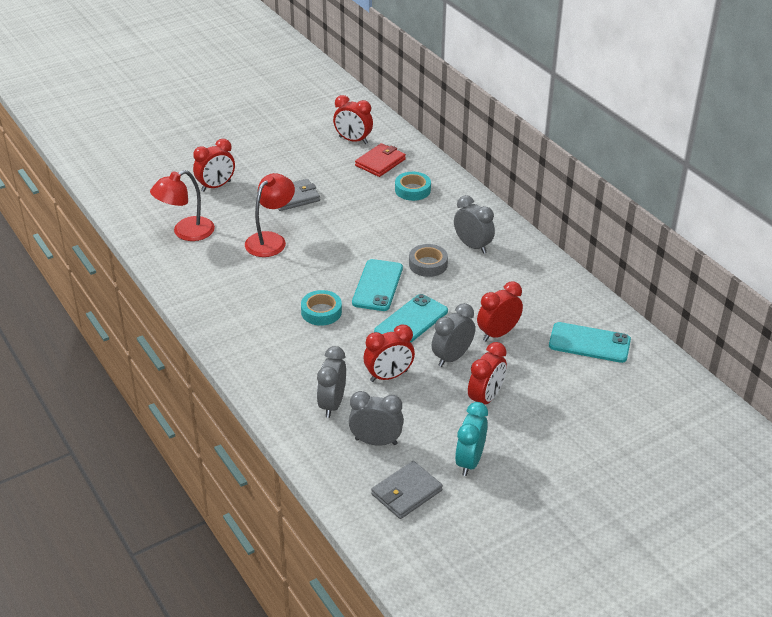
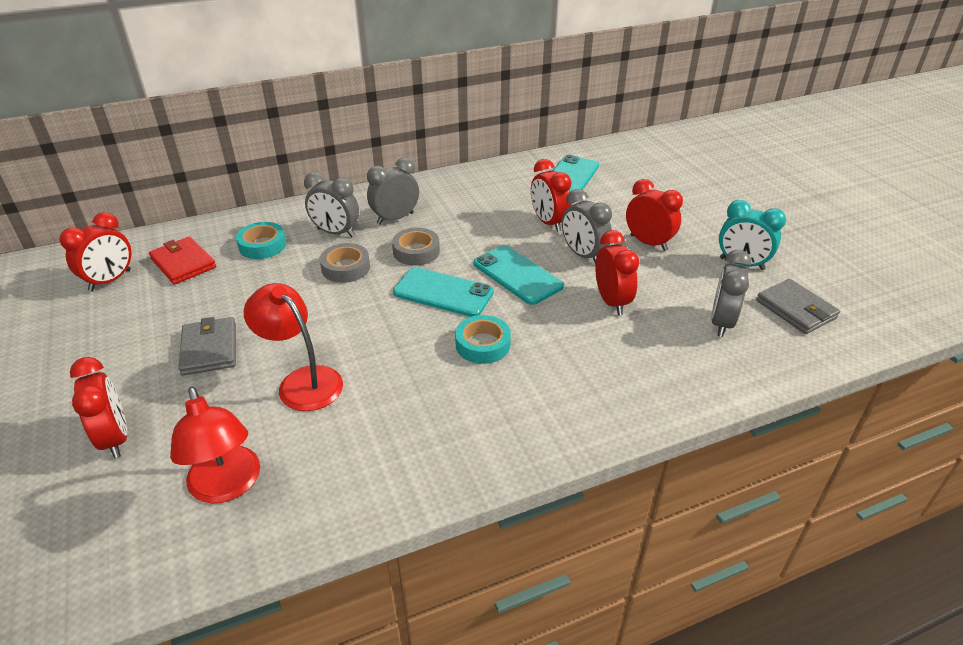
camera: 80 degrees left, 0 degrees up
(332, 404) = (661, 351): grey clock -> grey clock (336, 232)
(395, 234) = (346, 268): none -> grey tape

